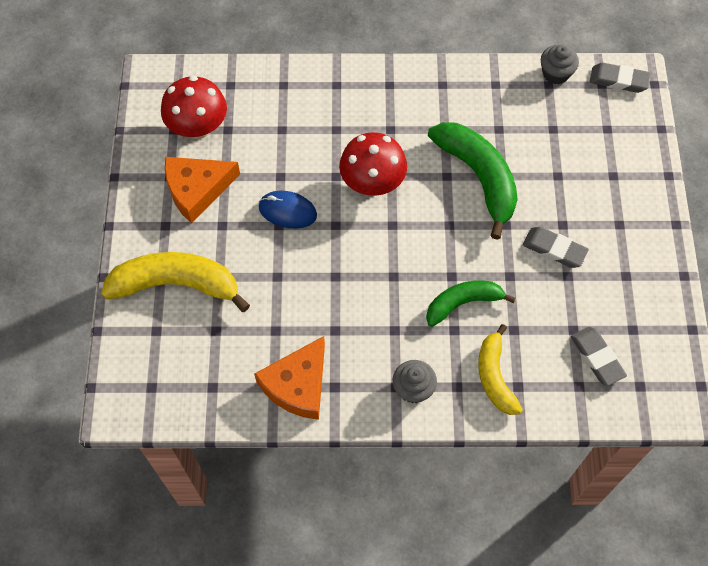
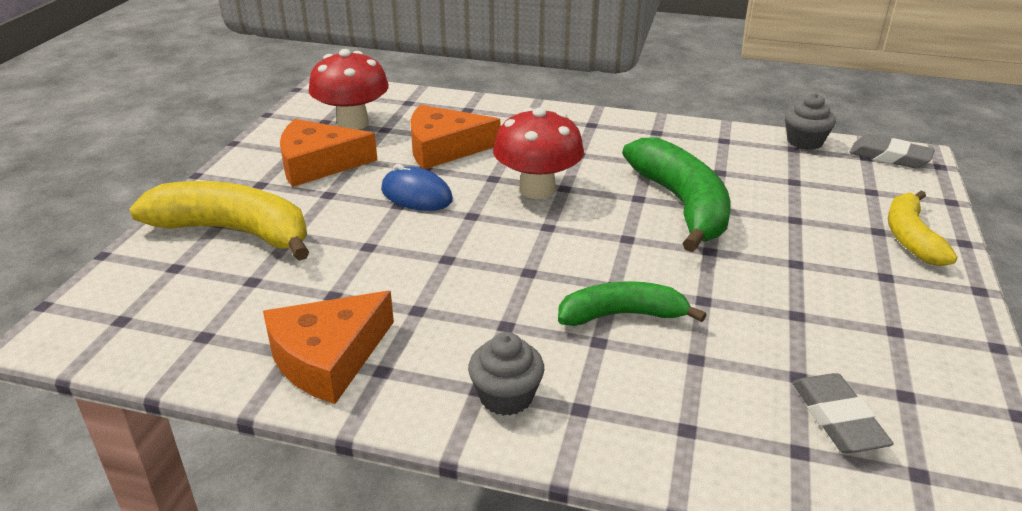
camera: 15 degrees right, 30 degrees down
(285, 146) = (444, 148): none -> orange cheese
(495, 376) = (649, 408): yellow banana -> yellow banana (910, 237)
(554, 249) = (779, 284): grey eraser -> none

